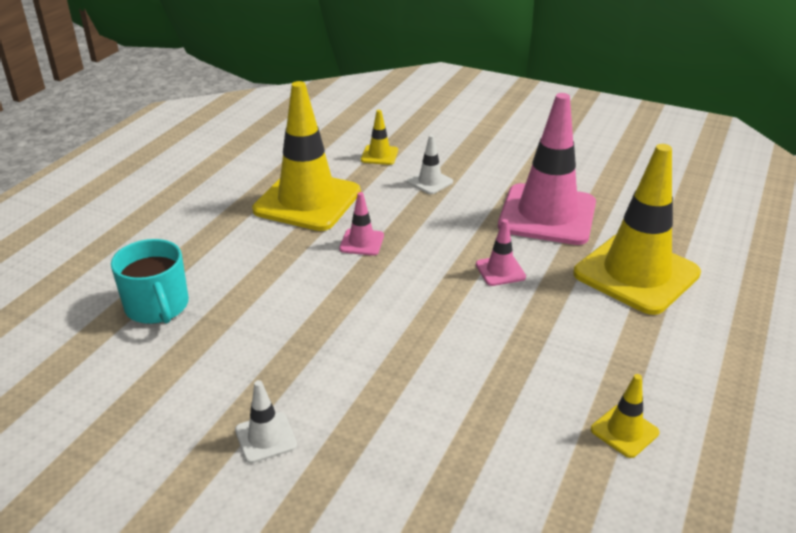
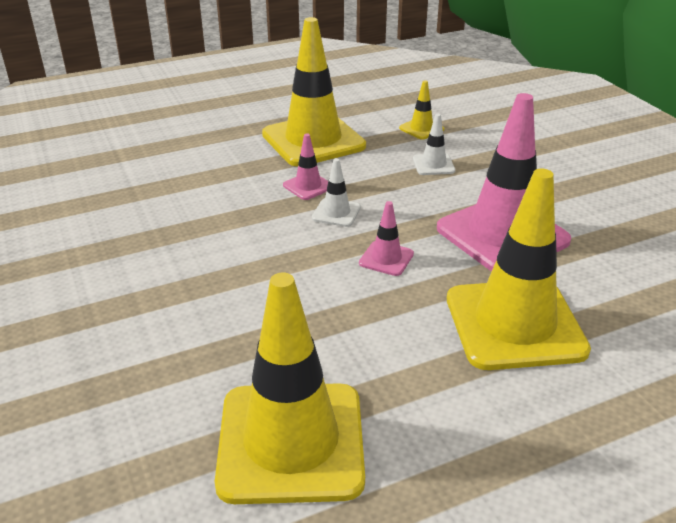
camera: 40 degrees right, 0 degrees up
(157, 306) = (115, 167): turquoise mug -> none
(266, 437) = (49, 282): white traffic cone -> white traffic cone (336, 213)
(624, 431) = (291, 442): yellow traffic cone -> yellow traffic cone, size x2.35

